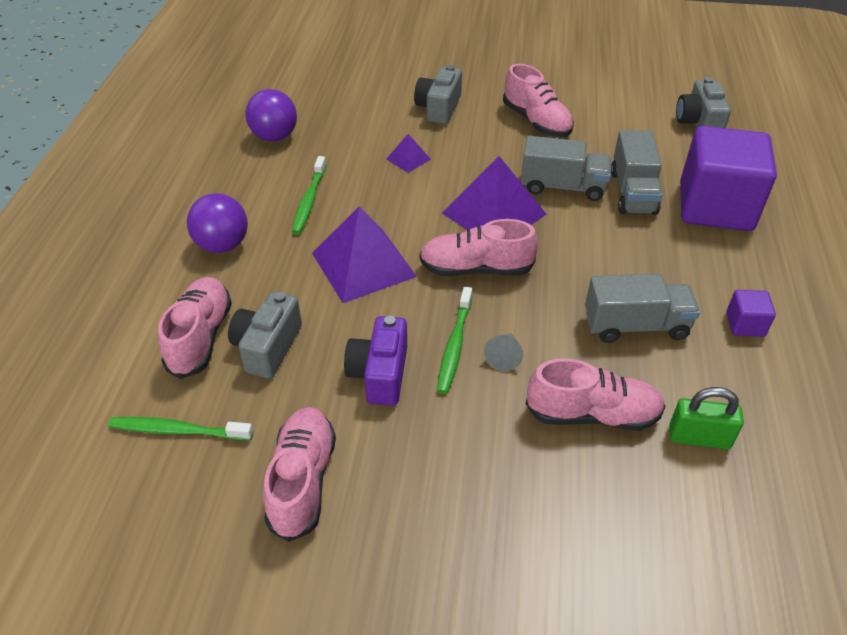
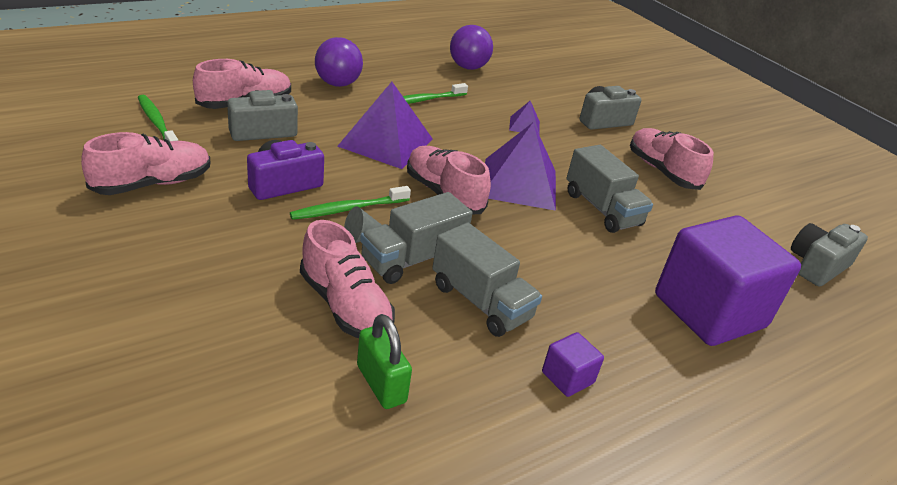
camera: 45 degrees right, 10 degrees down
(536, 122) = (662, 171): pink shoe -> pink shoe turned 135 degrees clockwise
(632, 192) = (652, 251): grey truck -> grey truck (412, 259)

